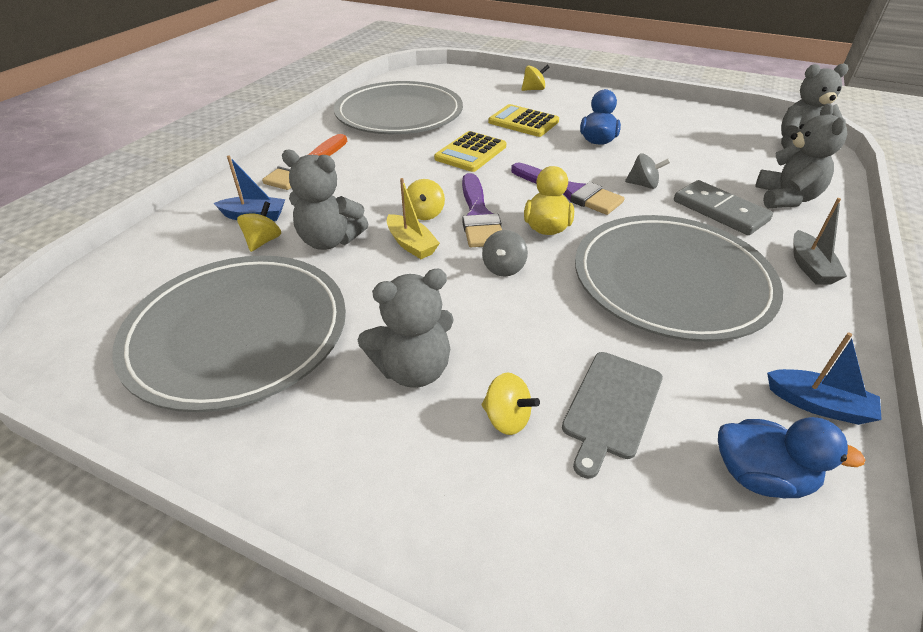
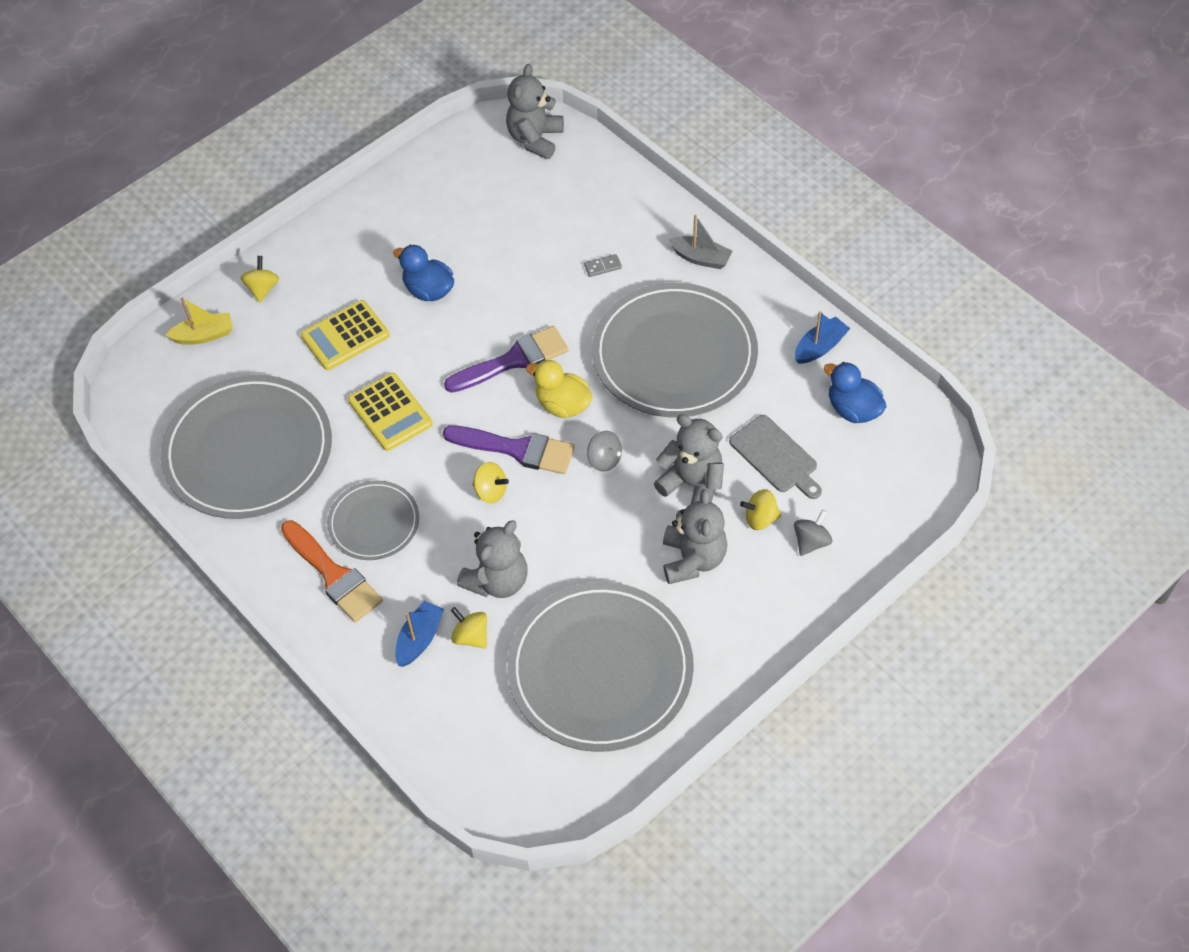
camera: 65 degrees left, 15 degrees up
(363, 170) = (374, 523): none -> grey plate
(411, 244) = (536, 517): yellow boat -> yellow boat (204, 335)
(507, 418) = (760, 518): yellow spinning top -> yellow spinning top turned 150 degrees counterclockwise
(643, 185) = (533, 298): grey spinning top -> grey spinning top (811, 541)
(720, 211) = (603, 266): grey domino -> grey domino, size x0.43
(760, 476) = (853, 409): blue duck -> blue duck turned 90 degrees counterclockwise
(786, 198) = (609, 209): grey teddy bear -> grey teddy bear (692, 484)

